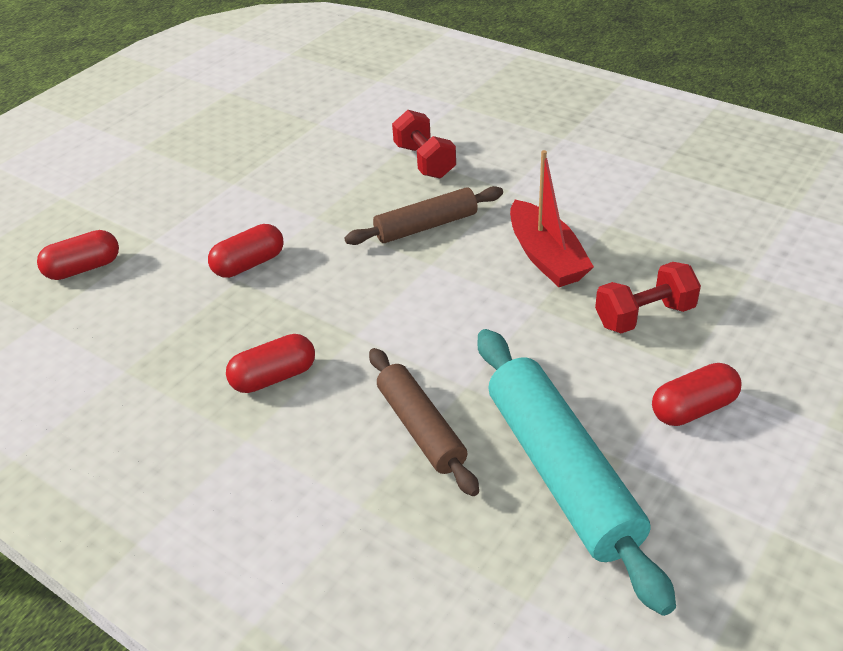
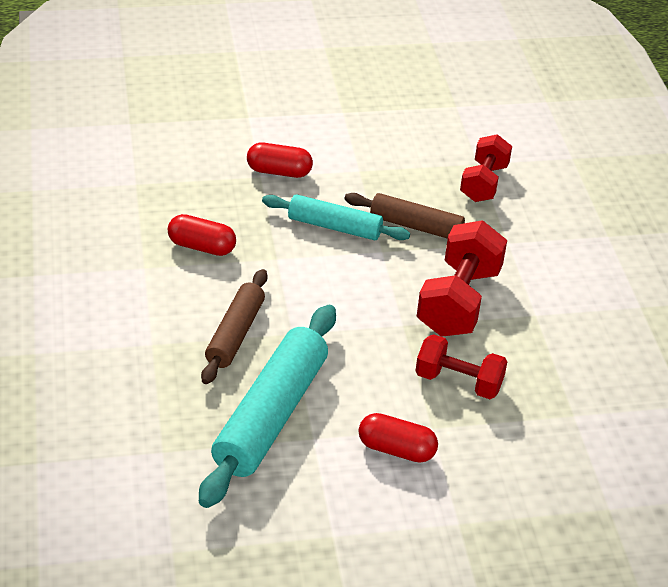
camera: 40 degrees right, 0 degrees up
(83, 268) = (190, 107): red capsule -> none
(364, 273) = (334, 227): none -> turquoise rolling pin
(546, 257) = (458, 301): red boat -> red dumbbell

